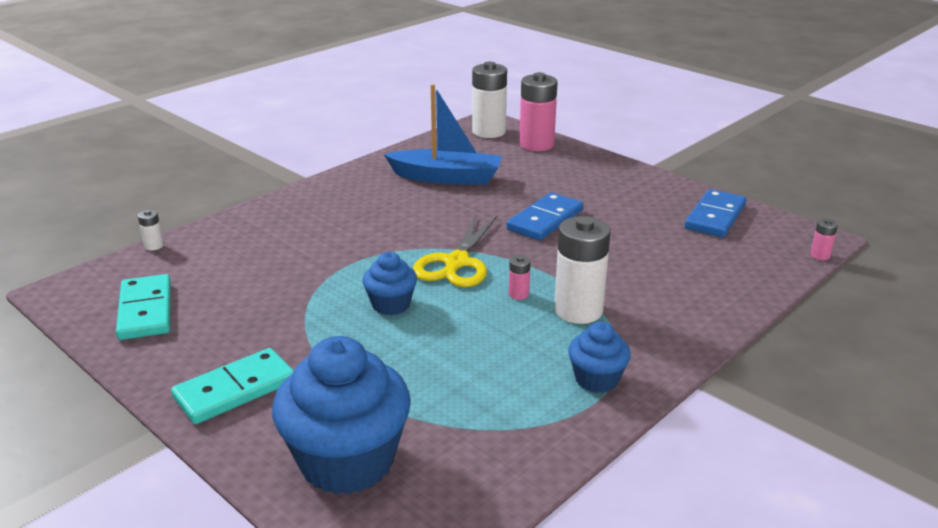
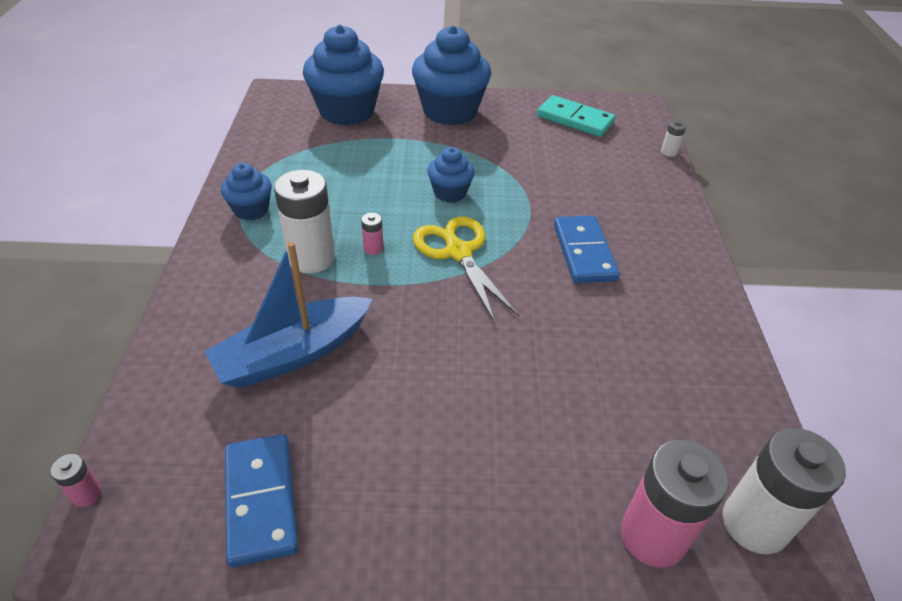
camera: 135 degrees right, 15 degrees up
(235, 390) = (450, 111): turquoise domino -> blue cupcake
(447, 177) = (632, 364): blue boat -> blue boat (293, 354)
(545, 220) = (450, 356): blue domino -> blue domino (583, 252)

